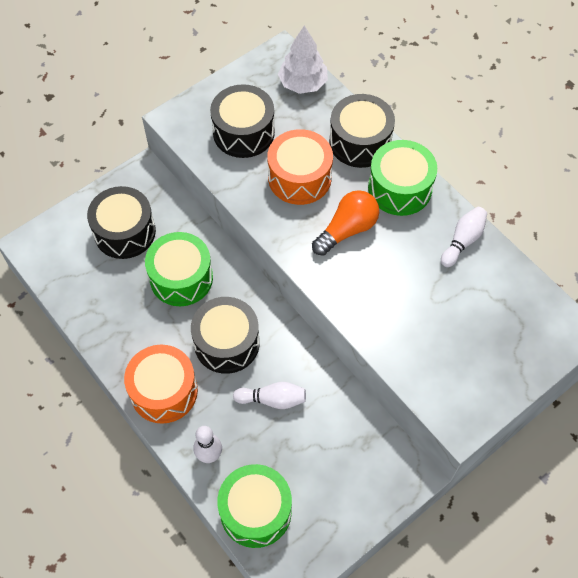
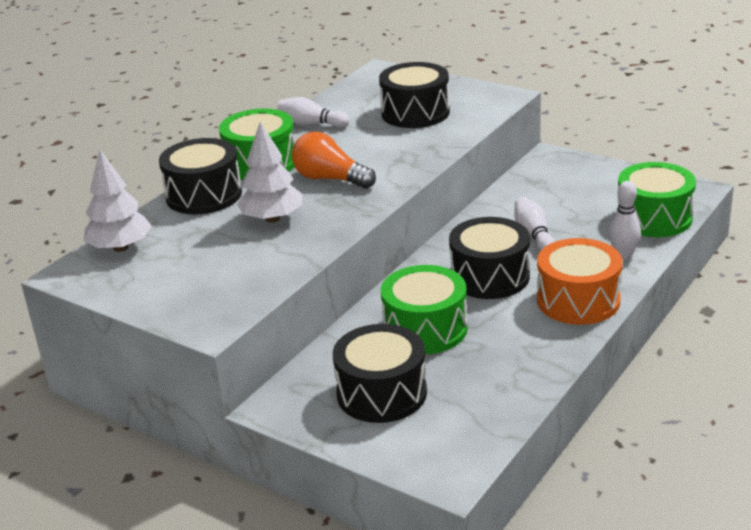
camera: 105 degrees left, 30 degrees down
(243, 132) = (216, 269): black drum -> black drum (415, 113)
(299, 178) = (272, 219): orange drum -> white tree

